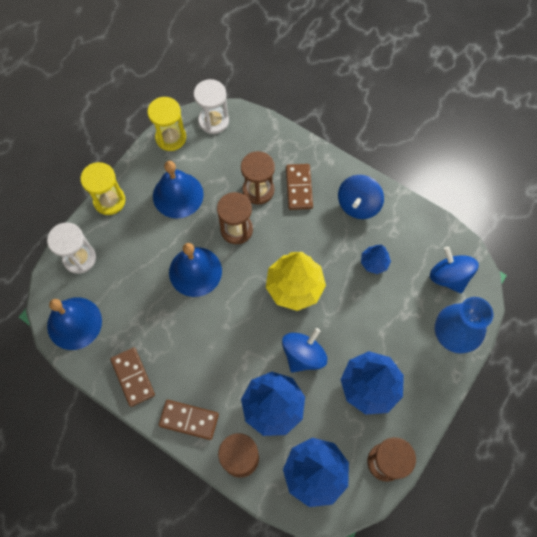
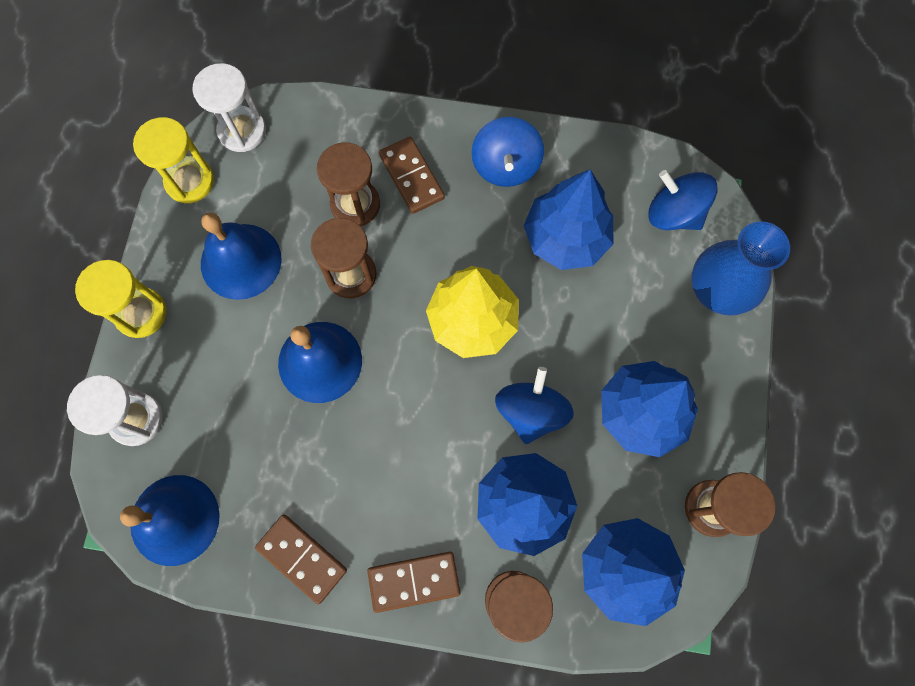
camera: 25 degrees left, 5 degrees up
(374, 262) = (565, 238): blue tree -> blue tree, size x1.95

